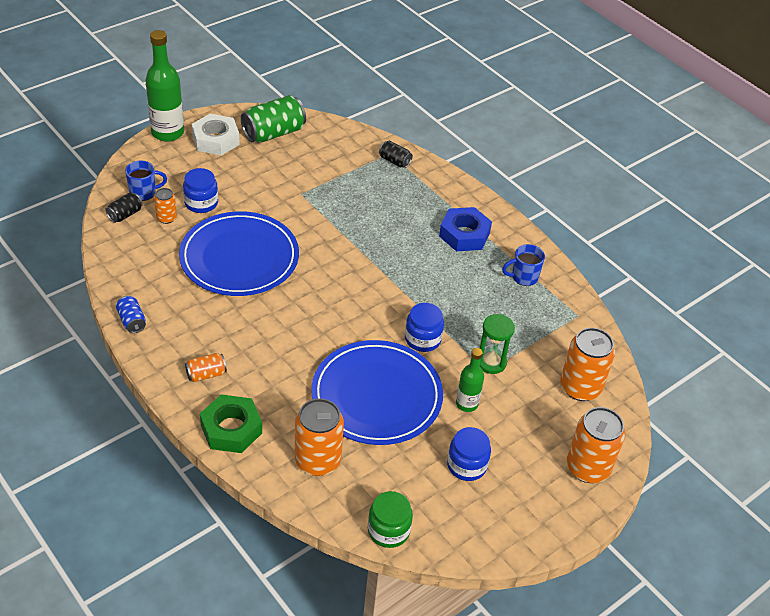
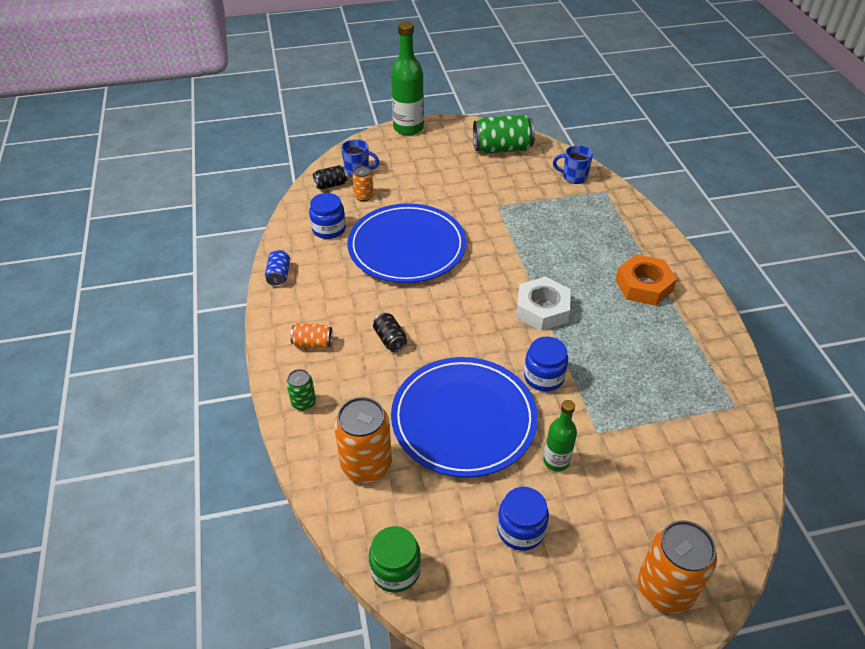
camera: 30 degrees right, 0 degrees up
(201, 203) = (401, 191): blue jar -> blue jar (329, 229)
(216, 140) = (446, 143): white nut -> white nut (542, 309)
(231, 429) = (303, 403): green nut -> green can
(394, 161) = (606, 199): black can -> black can (390, 339)
(464, 234) = (643, 285): blue nut -> orange nut
(491, 362) = (607, 425): green hourglass -> none
(523, 277) = (689, 346): blue mug -> blue mug (574, 177)
(580, 387) = (700, 488): orange can -> none

